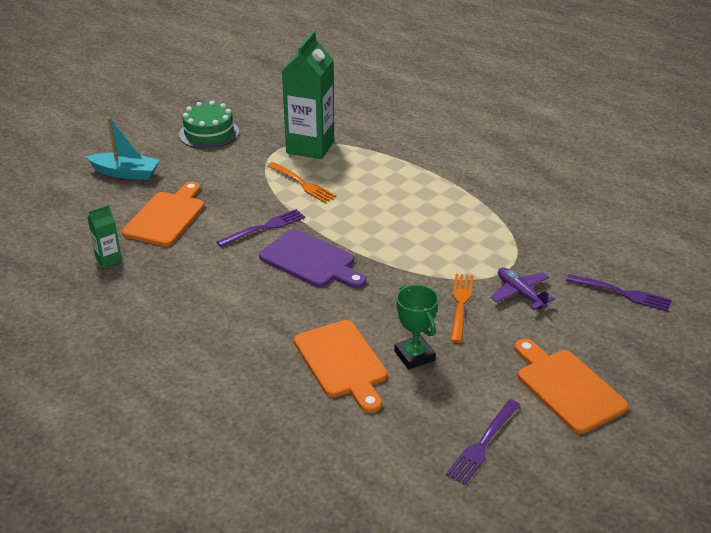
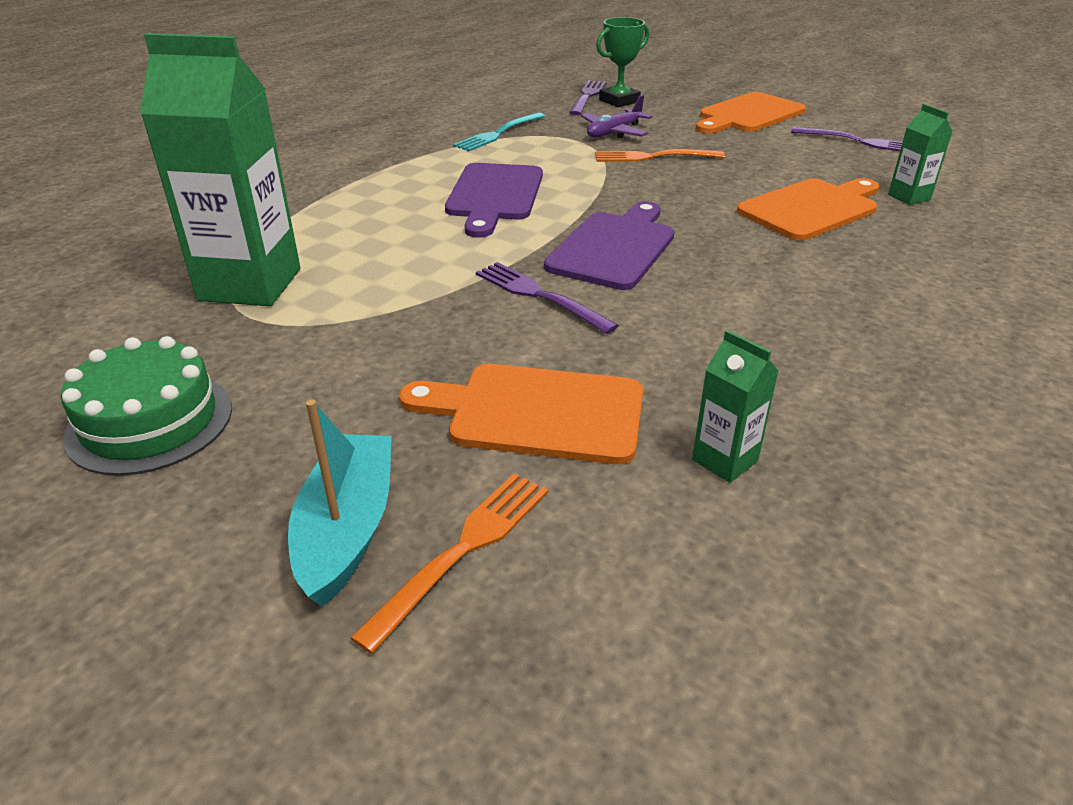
camera: 100 degrees left, 0 degrees up
(302, 183) = (388, 278): orange fork -> orange fork (462, 550)
(348, 426) = (909, 197): none -> green carton
(401, 224) = (494, 195): none -> purple cutting board
(414, 356) = (763, 174): green trophy -> green trophy (619, 101)
(522, 235) = (498, 133): none -> turquoise fork

